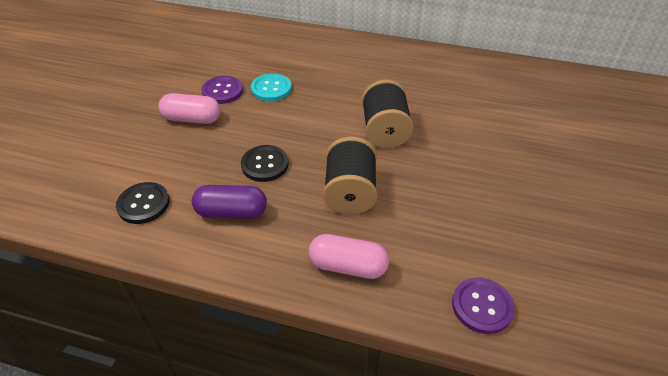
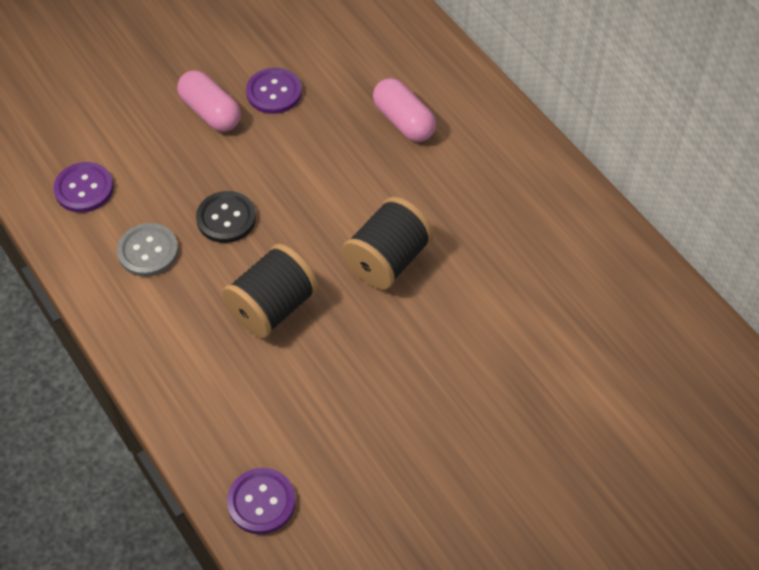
camera: 40 degrees right, 10 degrees up
(143, 204) = (84, 189): black button -> purple button
(231, 212) = (148, 251): purple capsule -> grey button
(271, 89) = (327, 122): turquoise button -> none
(348, 266) = (191, 379): pink capsule -> pink capsule (403, 121)

